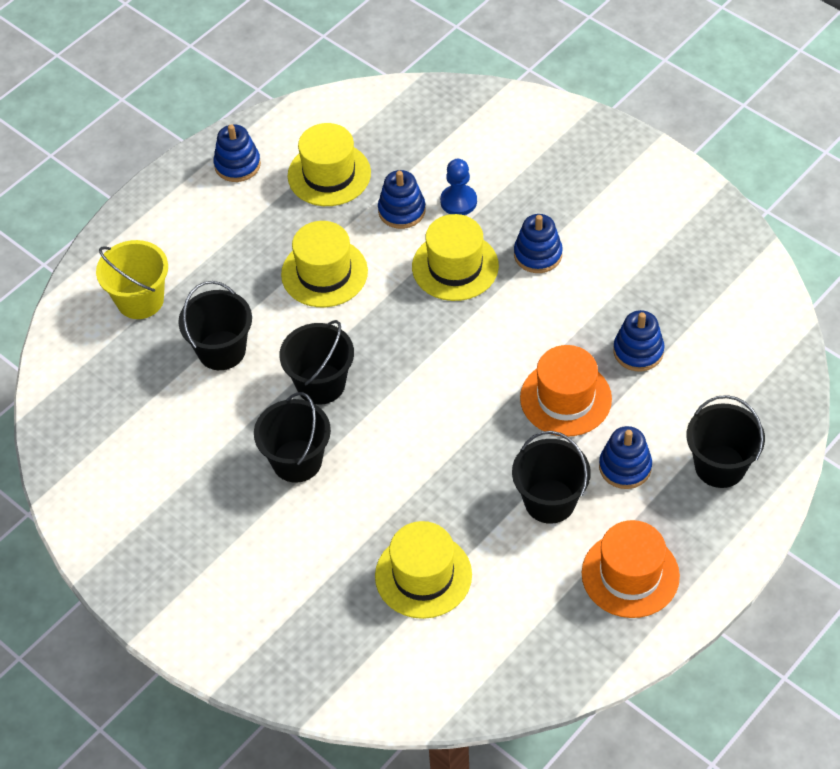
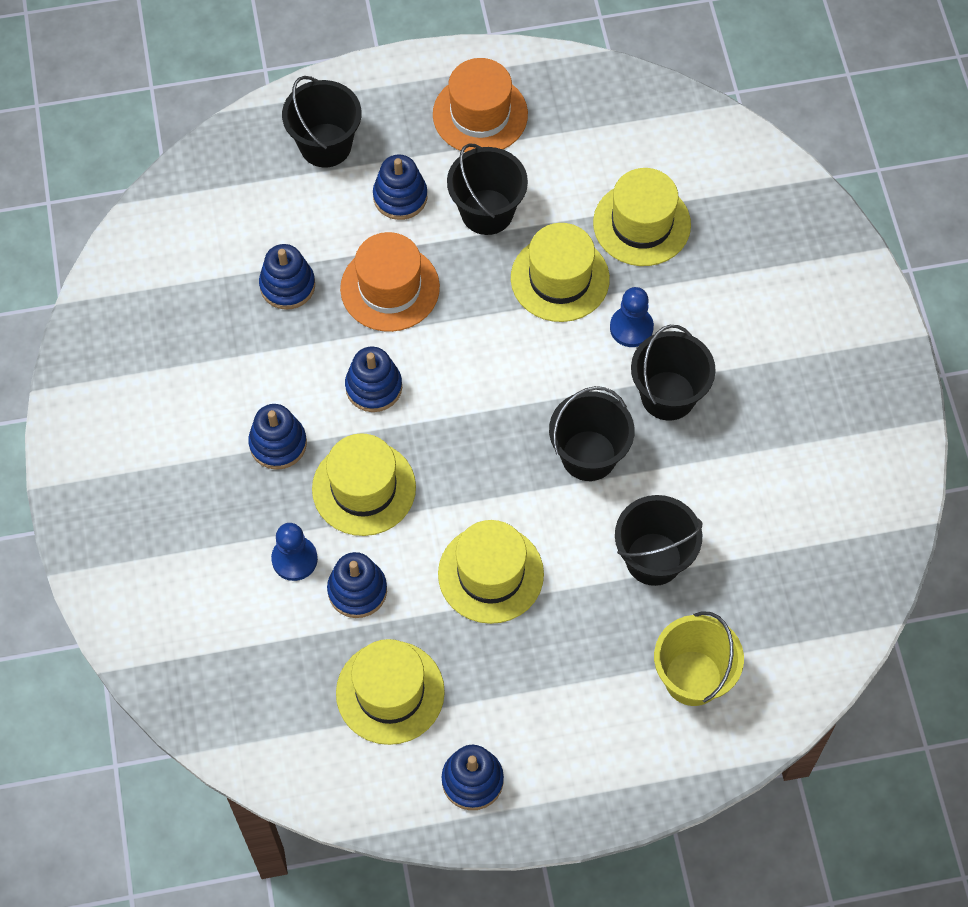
camera: 145 degrees left, 10 degrees up
(364, 490) = (631, 328): none -> blue pawn
(449, 490) = (560, 278): none -> yellow hat
(510, 328) = (374, 387): none -> blue stacking toy

